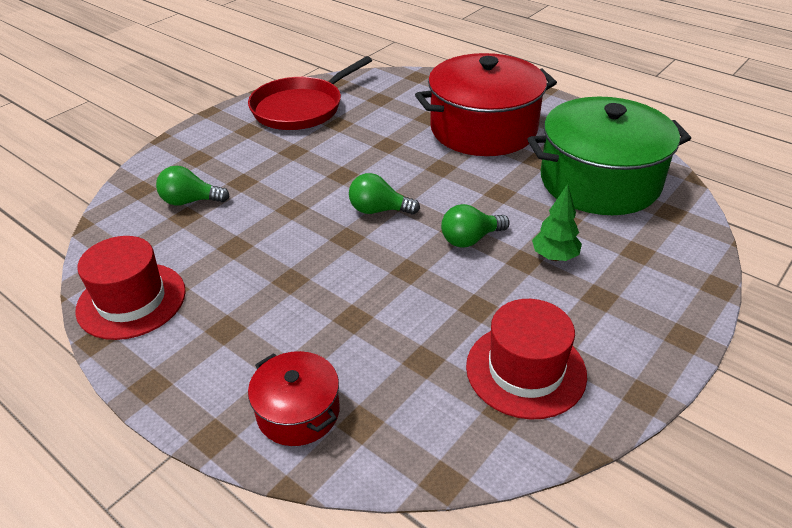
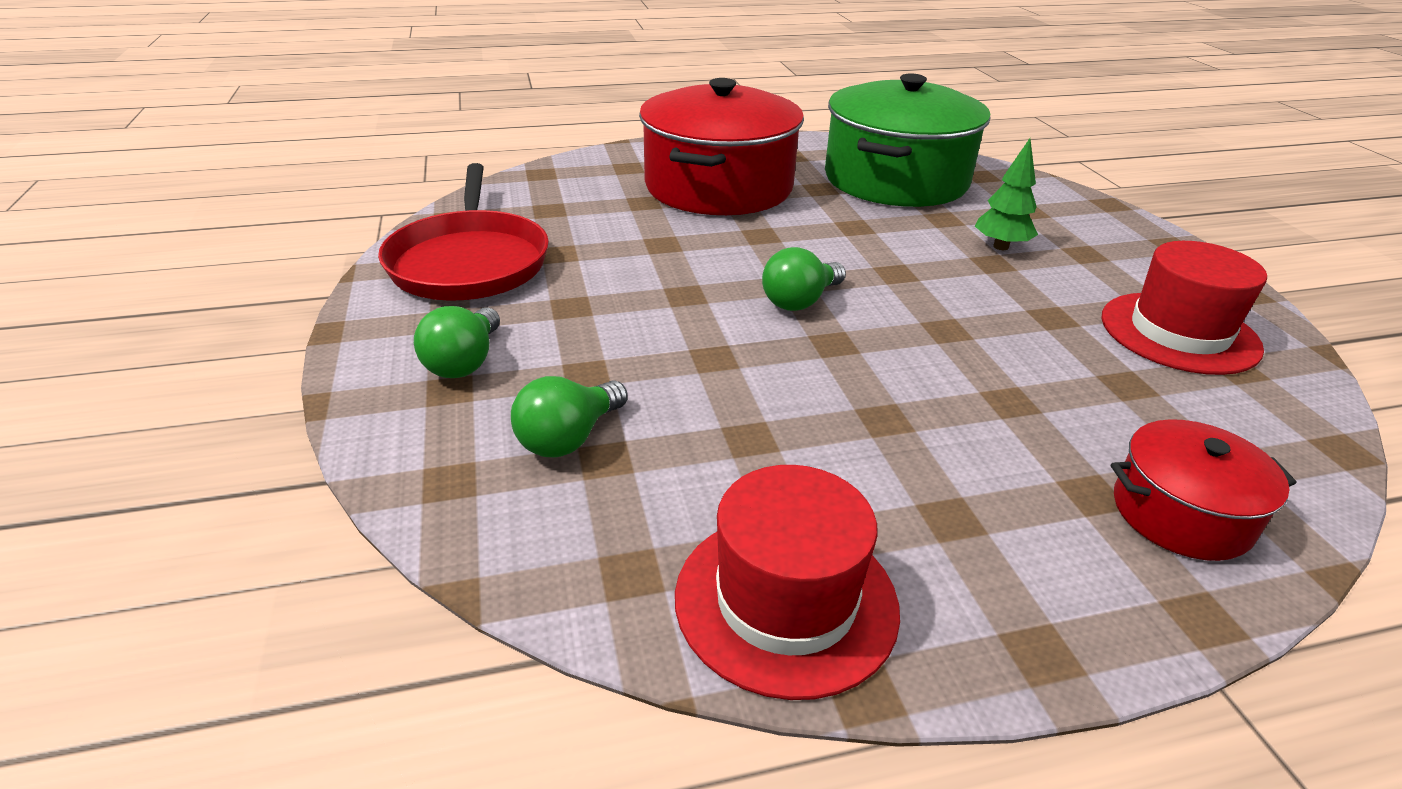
camera: 55 degrees left, 5 degrees down
(470, 239) = (924, 273): green light bulb -> green light bulb (464, 362)

